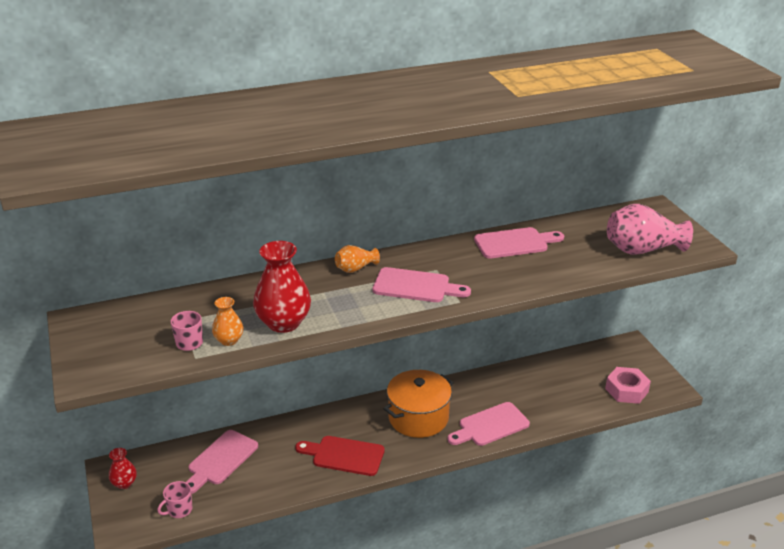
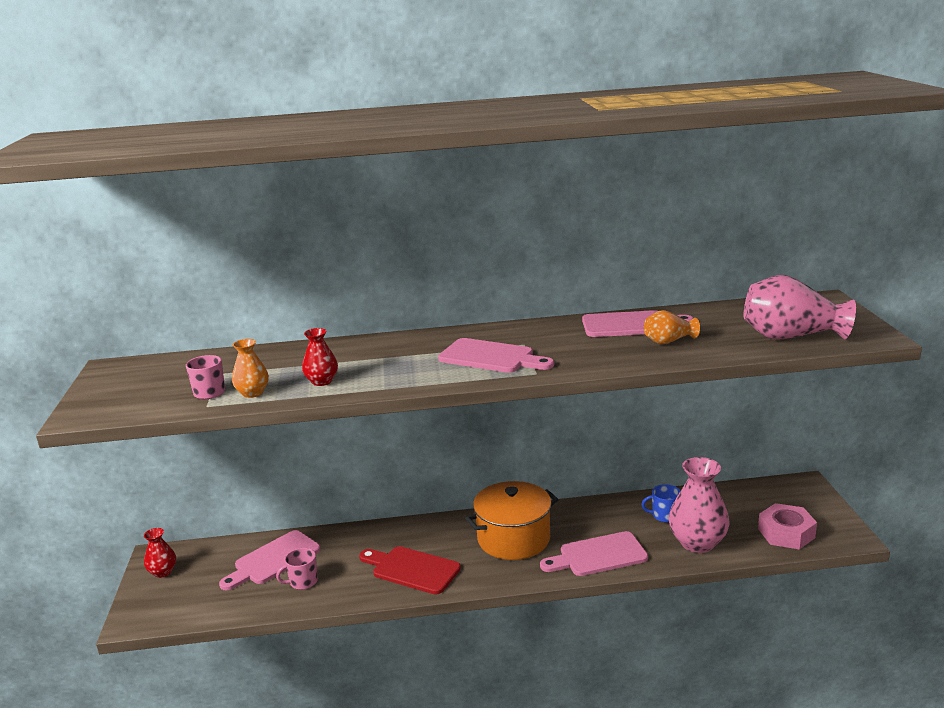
camera: 15 degrees right, 10 degrees down
(179, 510) = (206, 605): pink mug -> pink mug (303, 582)
(283, 323) = (322, 381): red vase -> red vase, size x0.53
(355, 268) = (431, 339): orange vase -> orange vase (669, 341)
(532, 383) = (664, 516): none -> blue mug
(563, 406) = (697, 543): none -> pink vase

